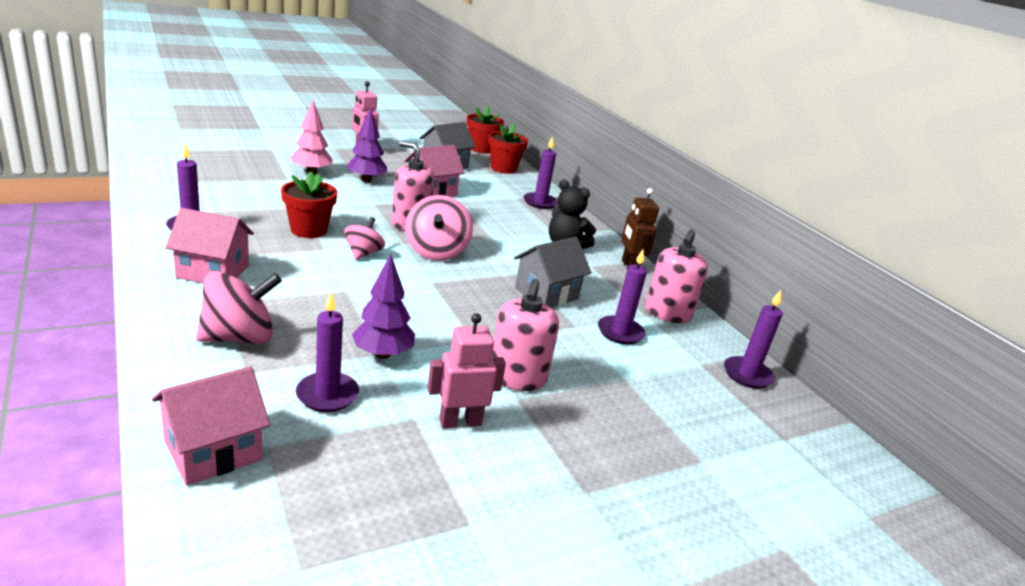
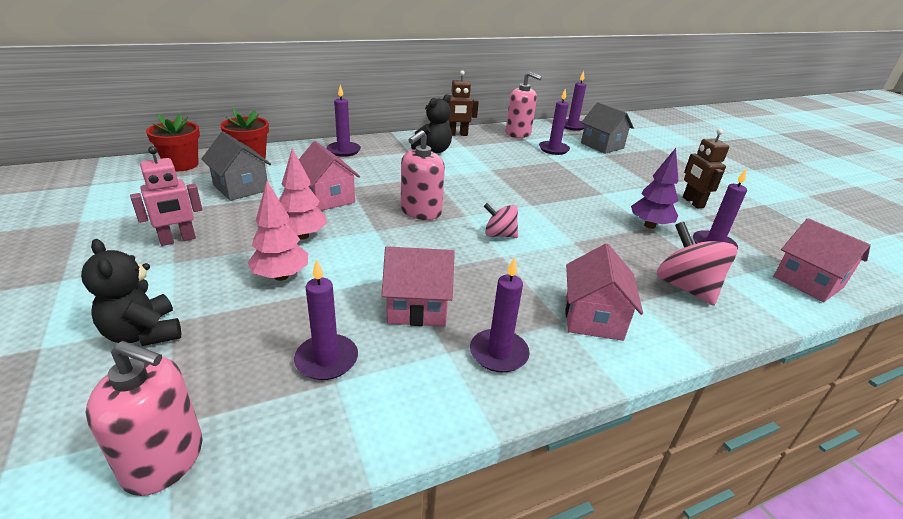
camera: 85 degrees left, 5 degrees up
(215, 180) = (326, 359): none -> purple candle
(258, 208) = (417, 307): none -> pink house
(262, 144) = (144, 333): none -> black teddy bear
(308, 230) = (464, 267): red flower pot -> none
(366, 180) = (302, 236): purple tree -> pink tree
(436, 251) = (474, 201): pink spinning top -> none
(460, 422) = (692, 202): pink robot -> brown robot
(517, 377) = (632, 183): pink soap dispenser -> pink soap dispenser (164, 460)
(546, 293) = (519, 165): grey house -> grey house (602, 145)

